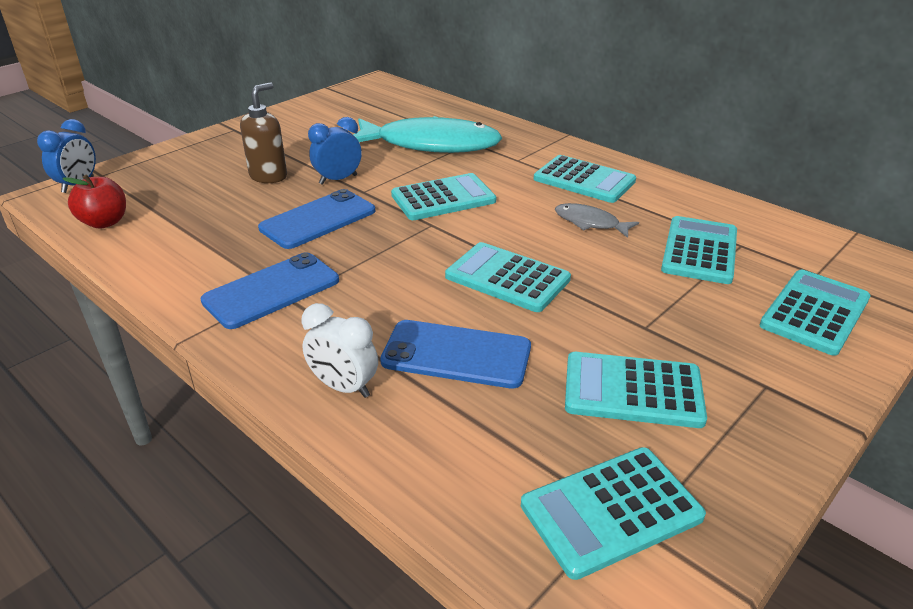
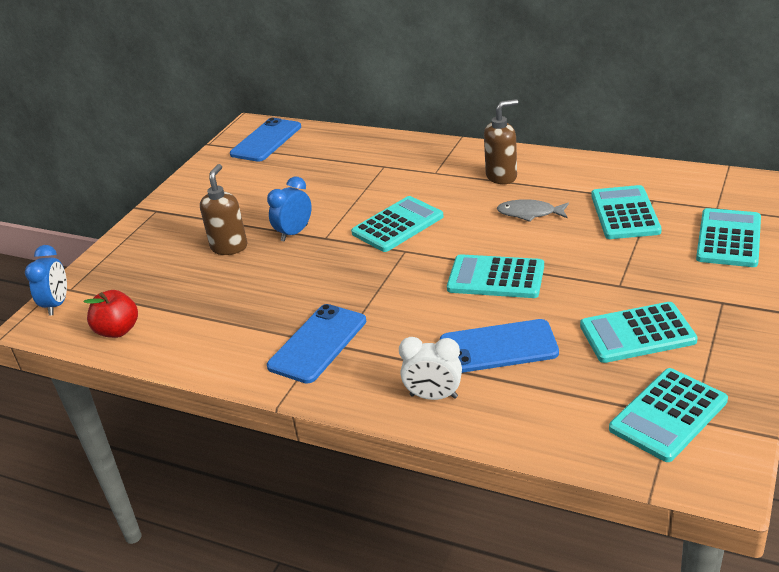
camera: 15 degrees left, 0 degrees up
(318, 220) = (307, 274): blue phone -> blue phone (266, 140)
(431, 144) = (350, 178): turquoise fish -> none
(584, 180) = (501, 176): turquoise calculator -> brown soap dispenser

